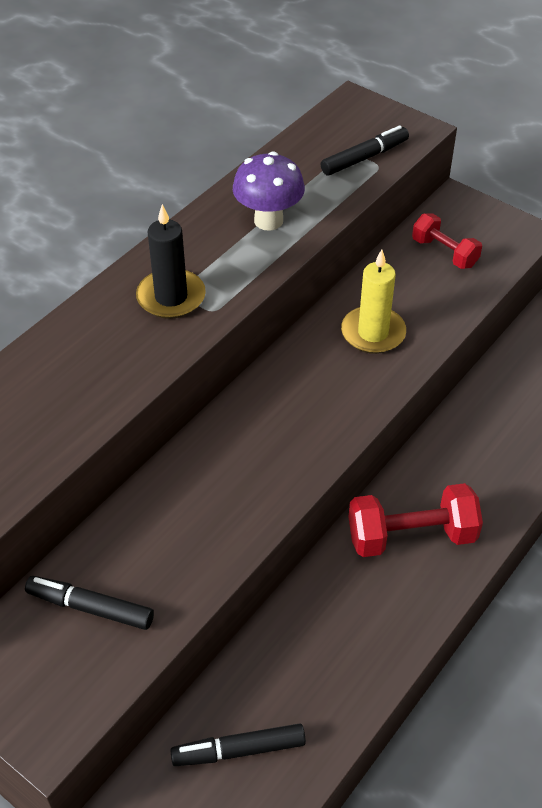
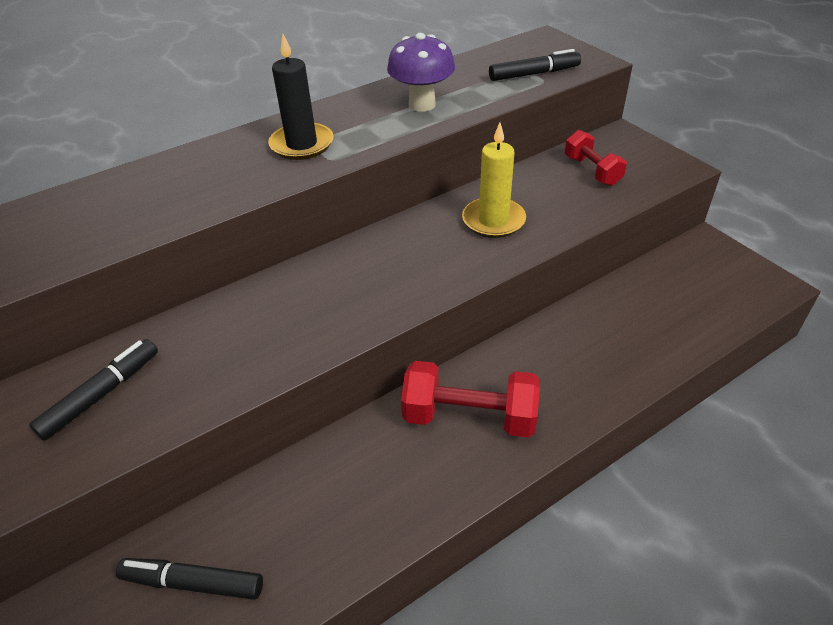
camera: 20 degrees right, 5 degrees down
(91, 608) = (101, 395): black marker -> black marker turned 90 degrees clockwise

